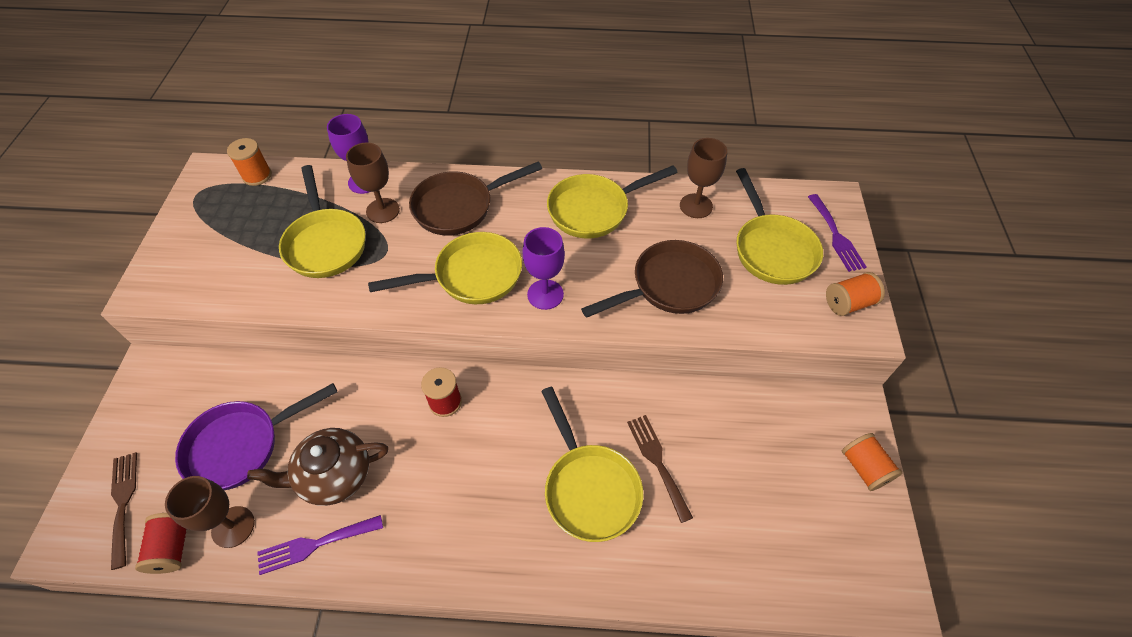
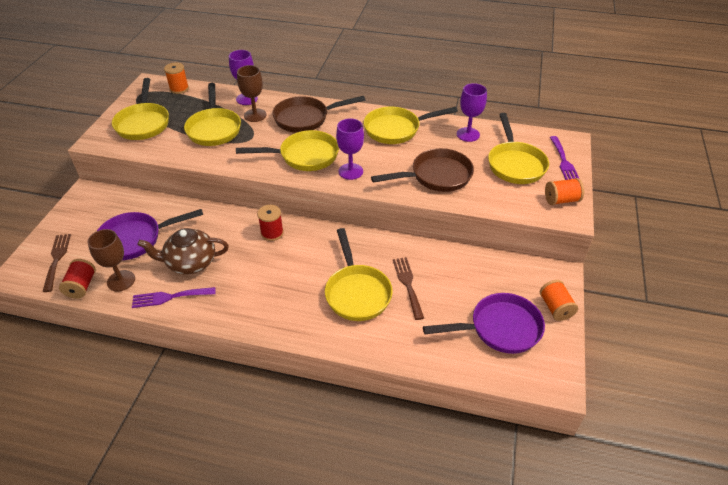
camera: 10 degrees right, 10 degrees down
(213, 247) = (143, 123): none -> yellow pan
(696, 206) = (468, 134): brown goblet -> purple goblet
(798, 517) = (499, 328): none -> purple pan

